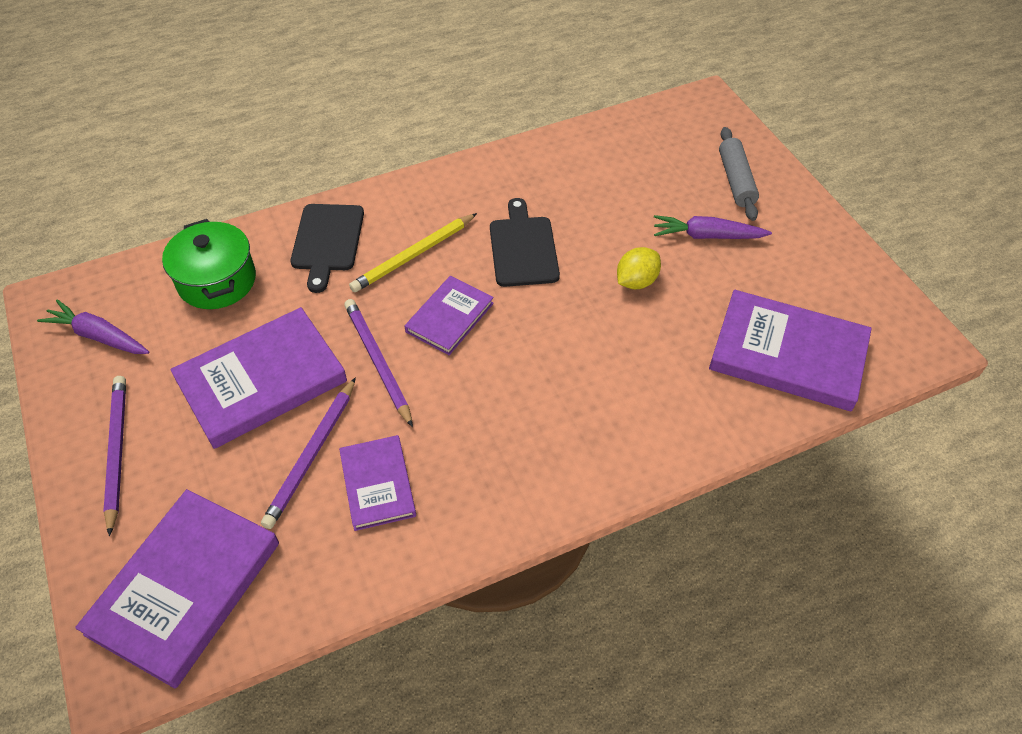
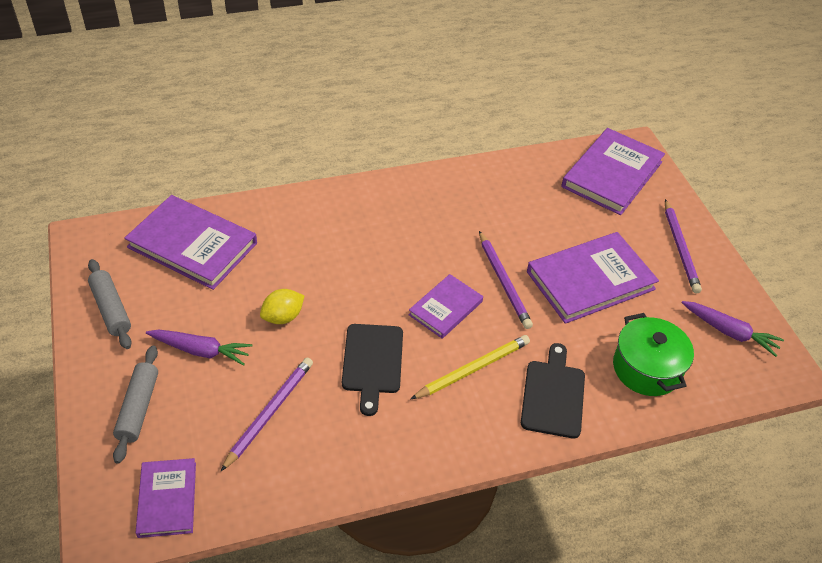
camera: 175 degrees left, 5 degrees down
(312, 455) = (546, 229): purple pencil -> purple pencil (269, 413)
(378, 484) = (502, 207): purple book -> purple book (167, 499)
(828, 264) = (111, 309): none -> grey rolling pin

